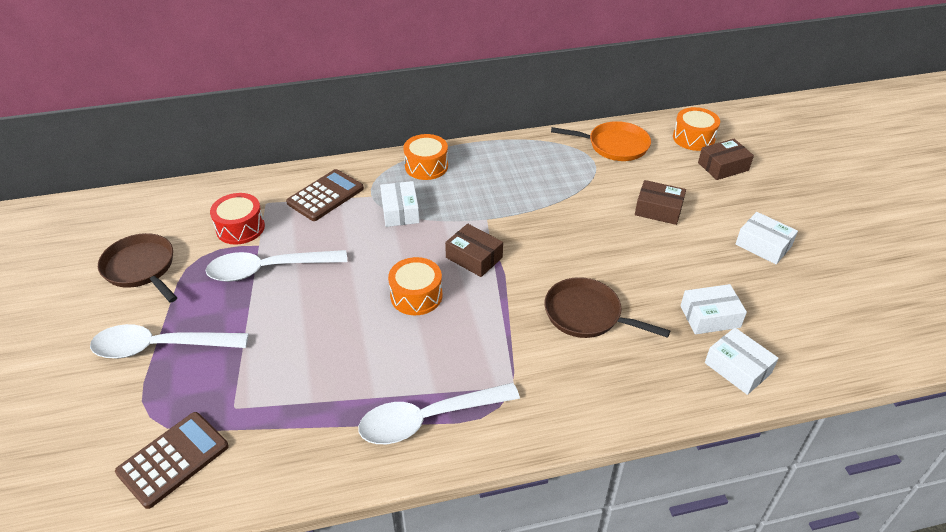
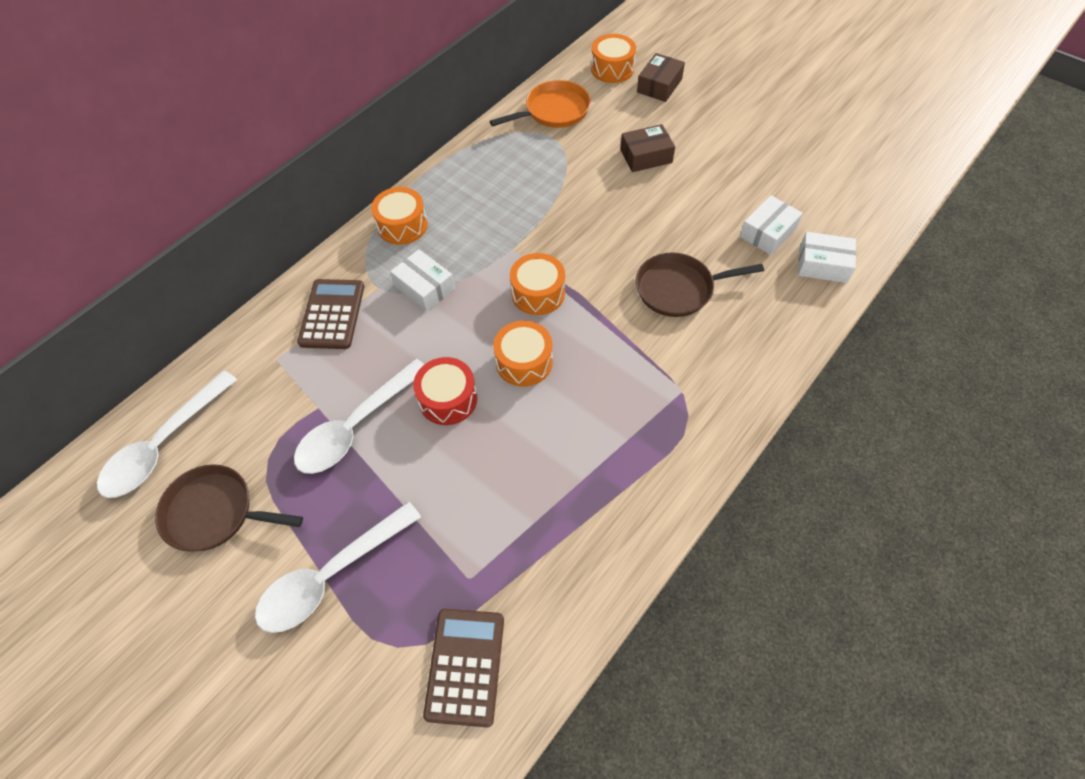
camera: 35 degrees left, 15 degrees up
(240, 228) = (278, 402): red drum -> red drum (448, 399)
(429, 419) = (645, 465): white spoon -> white spoon (164, 444)
(474, 257) = (538, 293): brown box -> orange drum
(763, 245) = (750, 145): white box -> none

